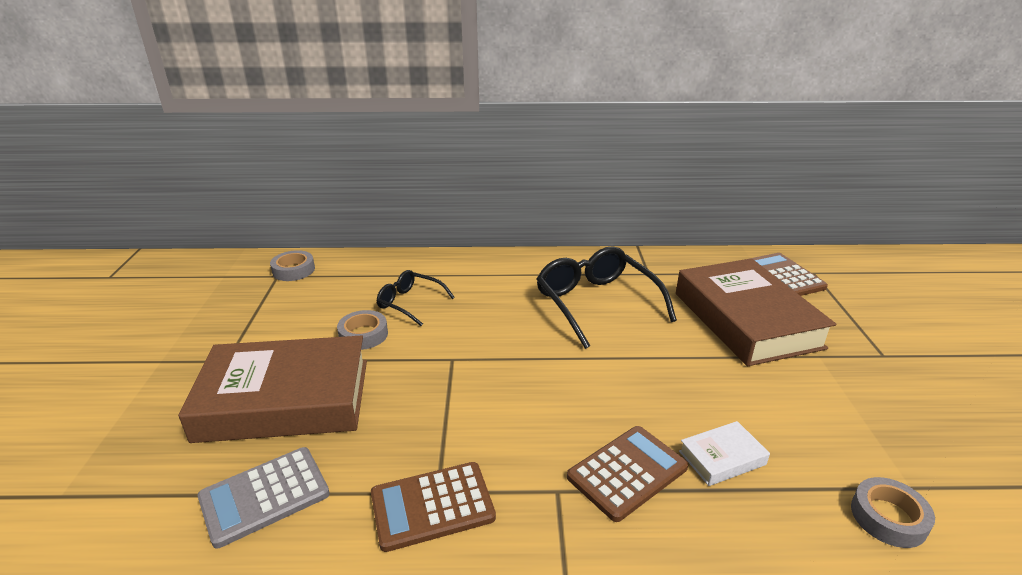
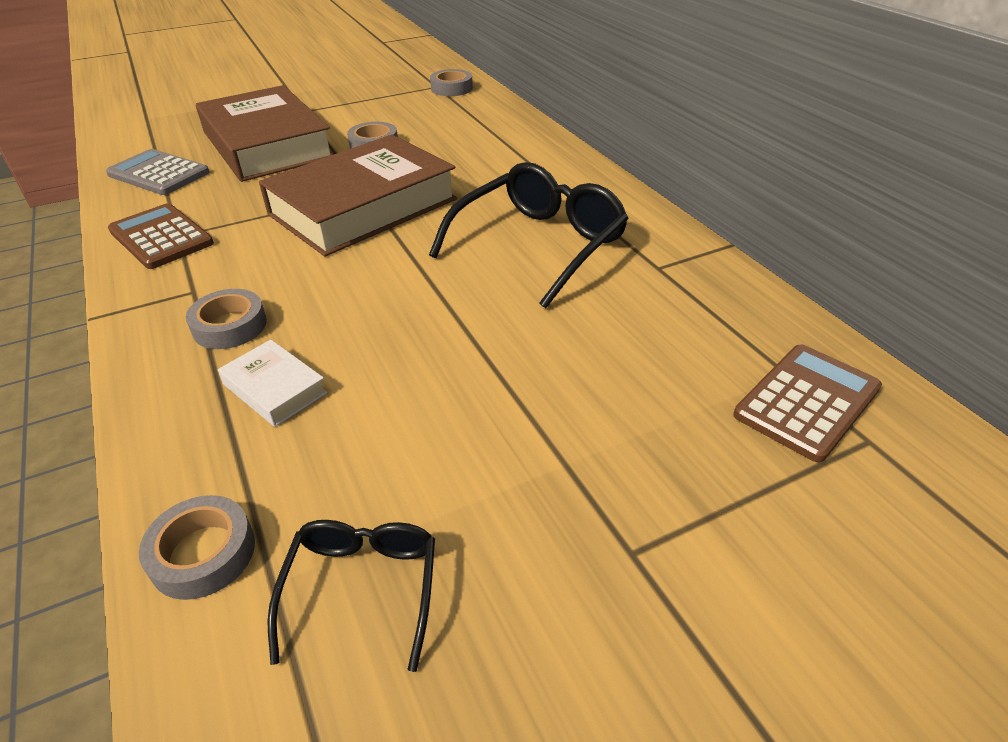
camera: 65 degrees right, 10 degrees up
(410, 303) = (443, 148): black glasses -> black glasses (362, 588)
(627, 472) = (230, 326): brown calculator -> grey tape
(746, 320) = (610, 374): brown book -> brown book (363, 207)

